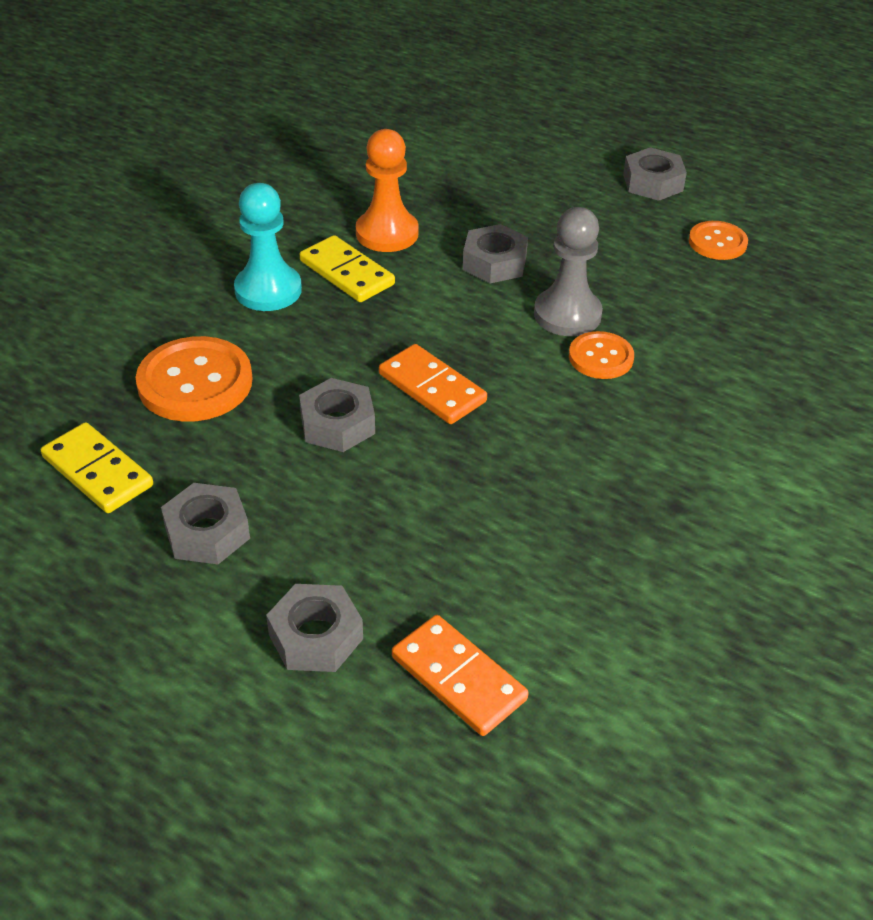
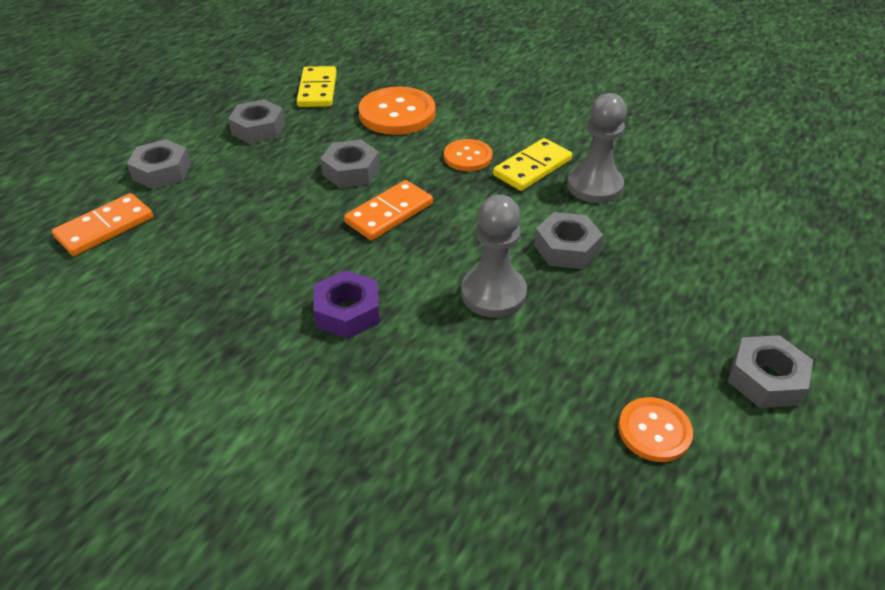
camera: 90 degrees right, 0 degrees up
(98, 471) = (317, 90): yellow domino -> yellow domino turned 45 degrees counterclockwise
(268, 290) = (502, 134): turquoise pawn -> none
(387, 233) = (594, 186): orange pawn -> grey pawn
(601, 357) = (430, 313): orange button -> orange button (467, 157)
(605, 417) = (348, 312): none -> purple nut

